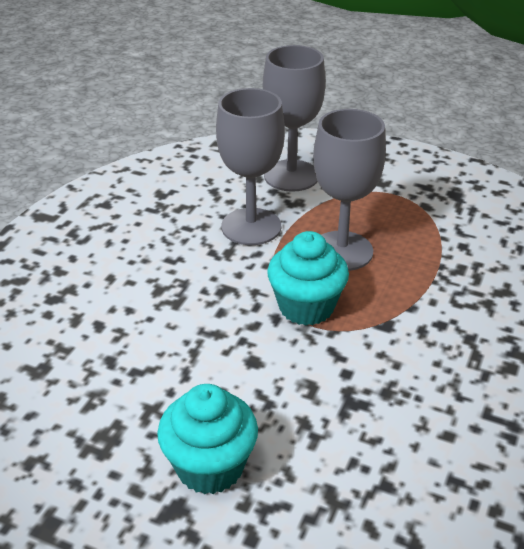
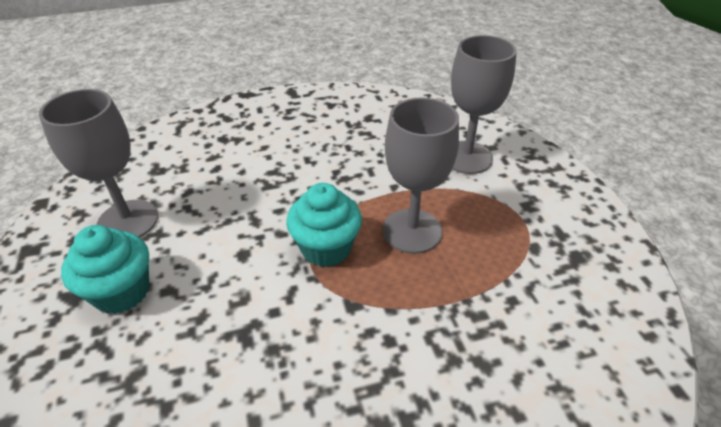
camera: 50 degrees right, 5 degrees up
(251, 227) = (383, 172): grey goblet -> grey goblet (128, 221)

